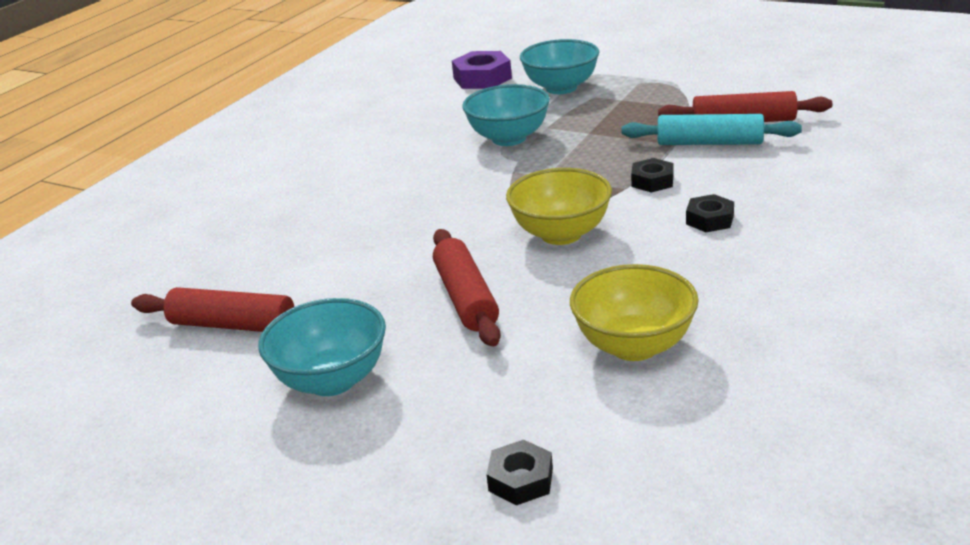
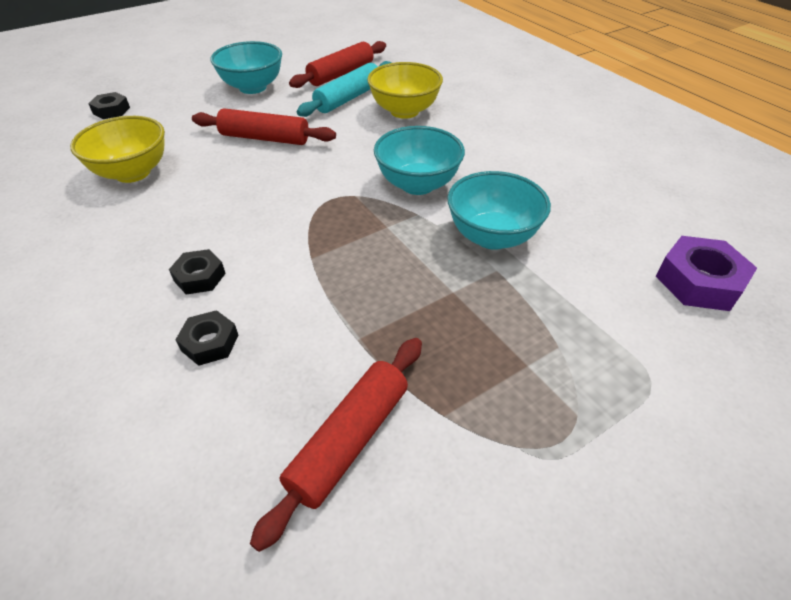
camera: 115 degrees right, 15 degrees up
(561, 88) = (613, 331): turquoise bowl -> turquoise bowl (417, 184)
(561, 234) = (285, 197): yellow bowl -> yellow bowl (404, 111)
(652, 181) = (302, 280): black nut -> black nut (210, 343)
(709, 143) = (329, 369): turquoise rolling pin -> turquoise rolling pin (348, 98)

